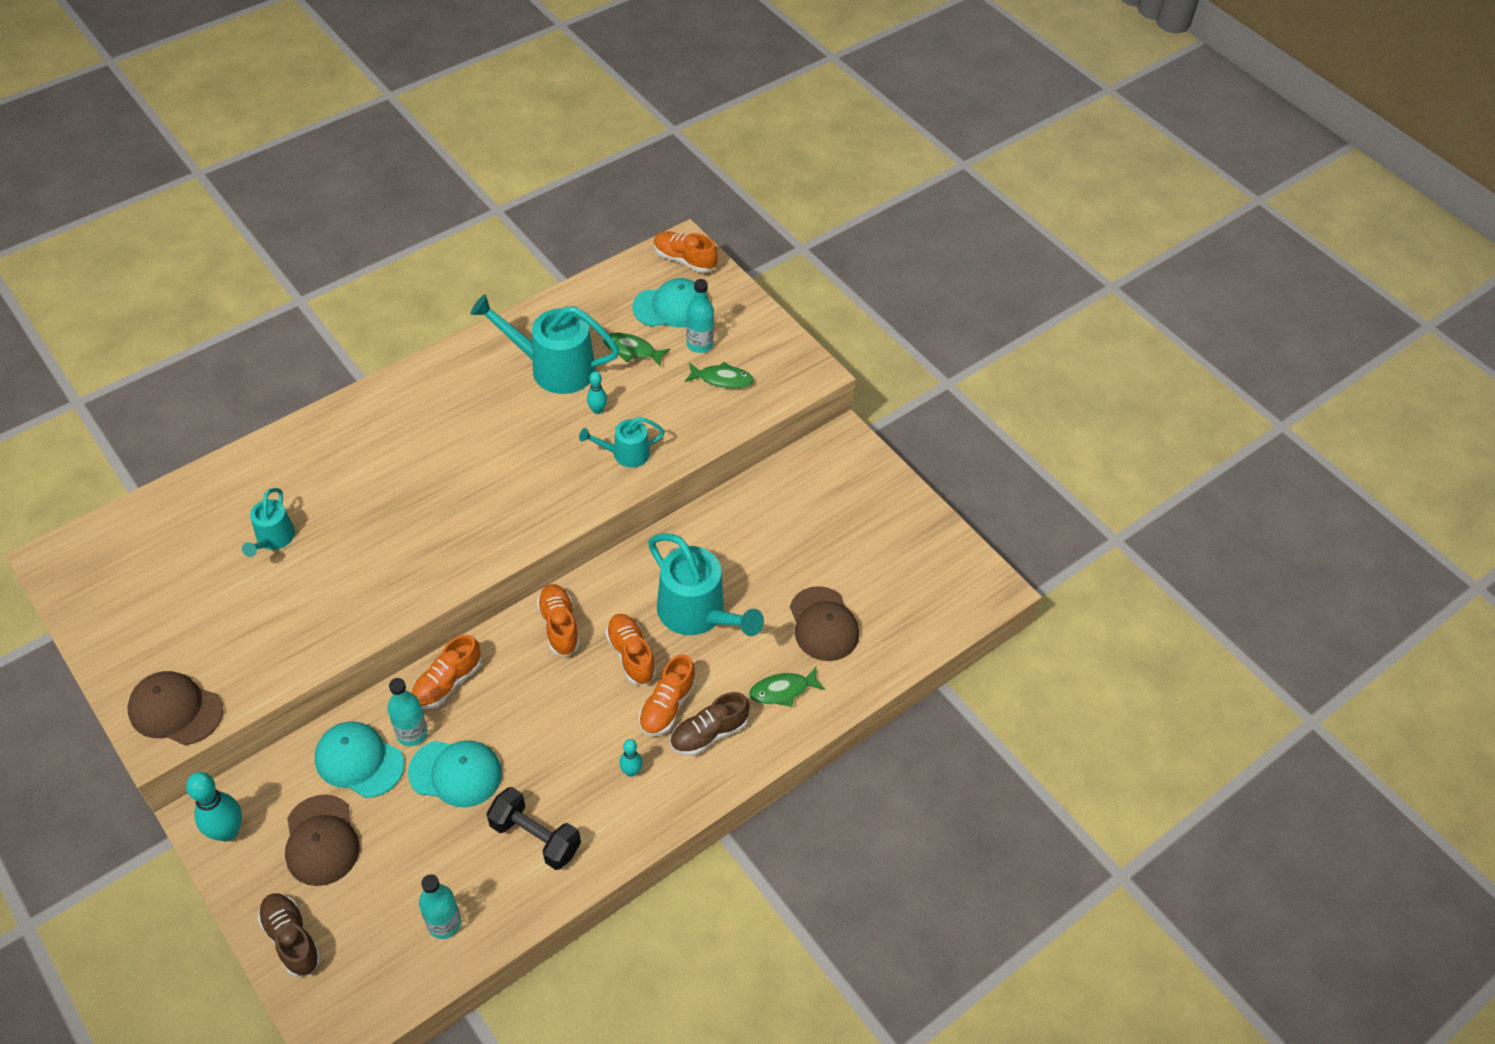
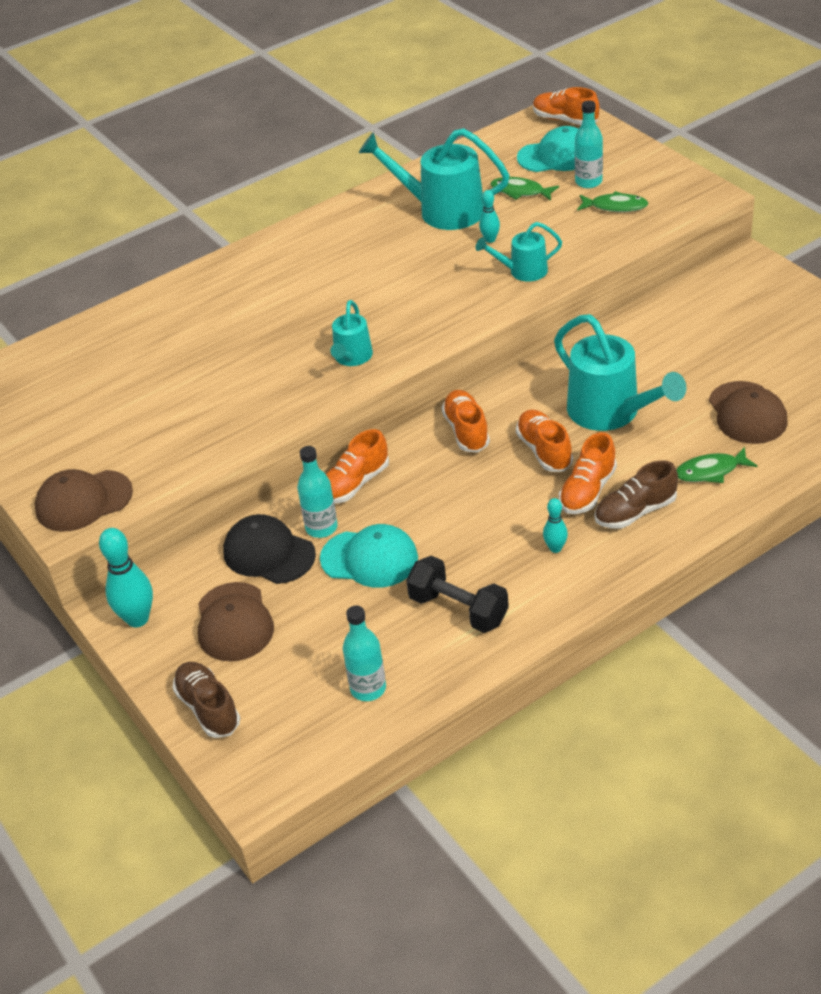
camera: 10 degrees right, 10 degrees down
(175, 710) = (83, 501): brown cap -> brown cap turned 45 degrees counterclockwise
(273, 539) = (173, 361): turquoise watering can -> turquoise watering can (352, 358)
(359, 761) = (269, 553): turquoise cap -> black cap

